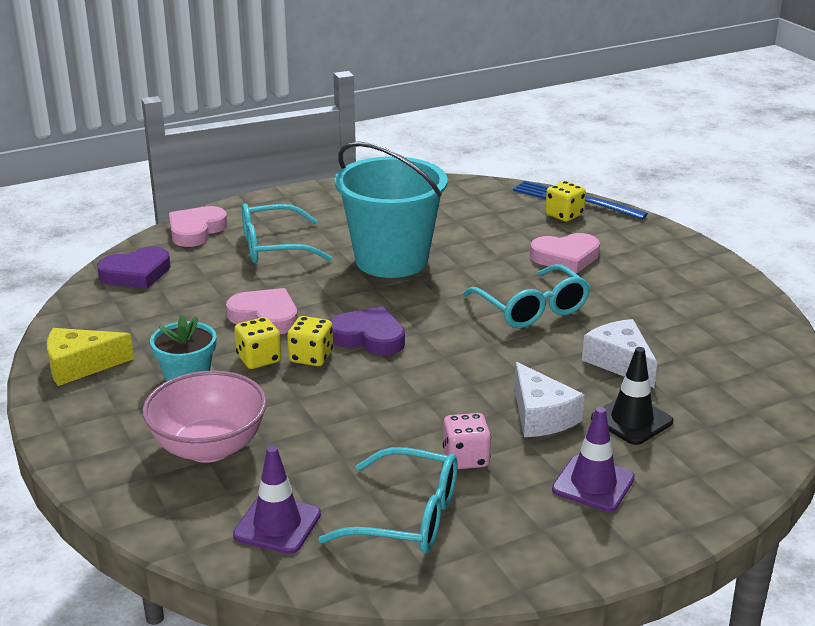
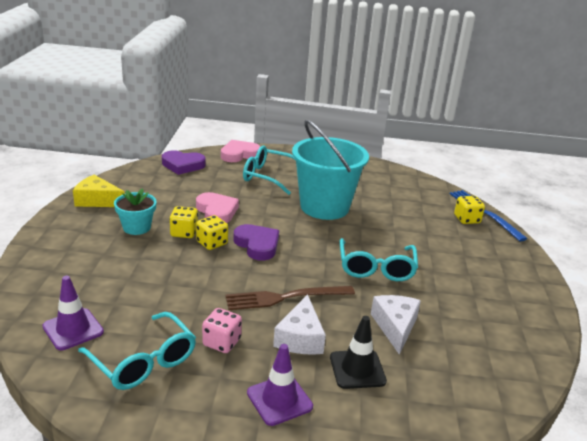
camera: 30 degrees right, 0 degrees up
(209, 447) = (98, 269): pink bowl -> none
(474, 382) = (285, 298): none -> brown fork
(566, 257) = (437, 245): pink heart -> none

